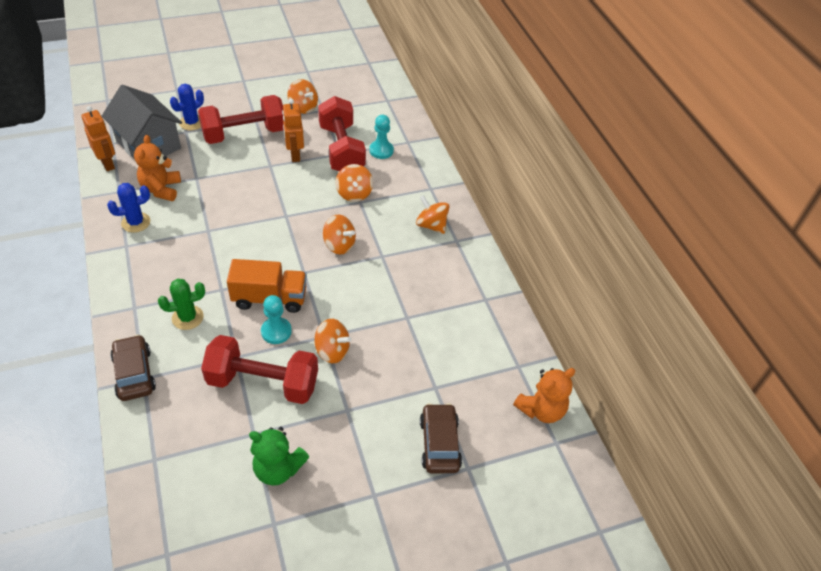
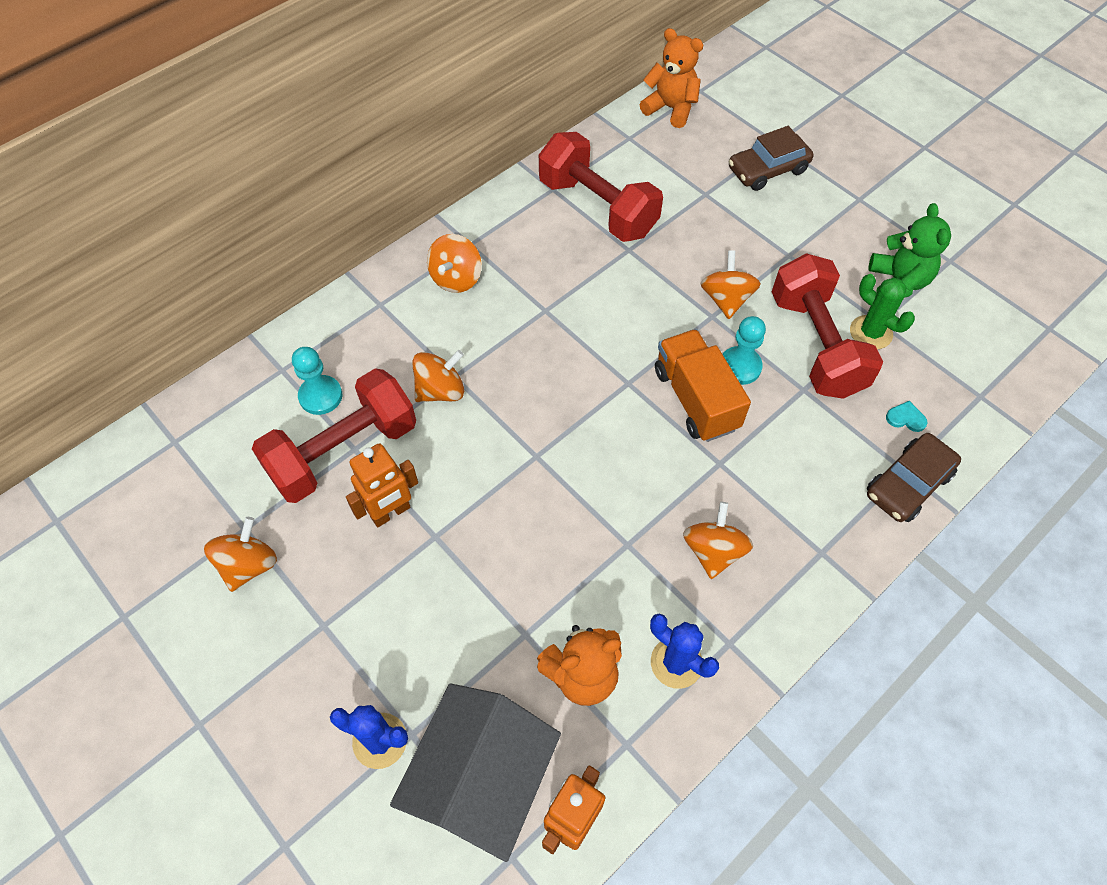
camera: 110 degrees left, 10 degrees up
(174, 401) = (906, 418): none -> turquoise heart
(187, 317) = (790, 475): green cactus -> green cactus (871, 332)
(244, 134) = (371, 623): red dumbbell -> red dumbbell (597, 207)
(339, 245) = (555, 364): orange spinning top -> orange spinning top (713, 551)

